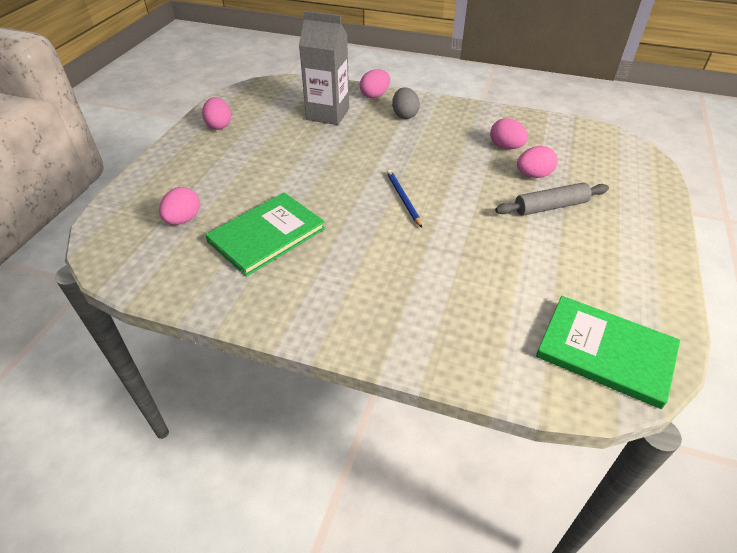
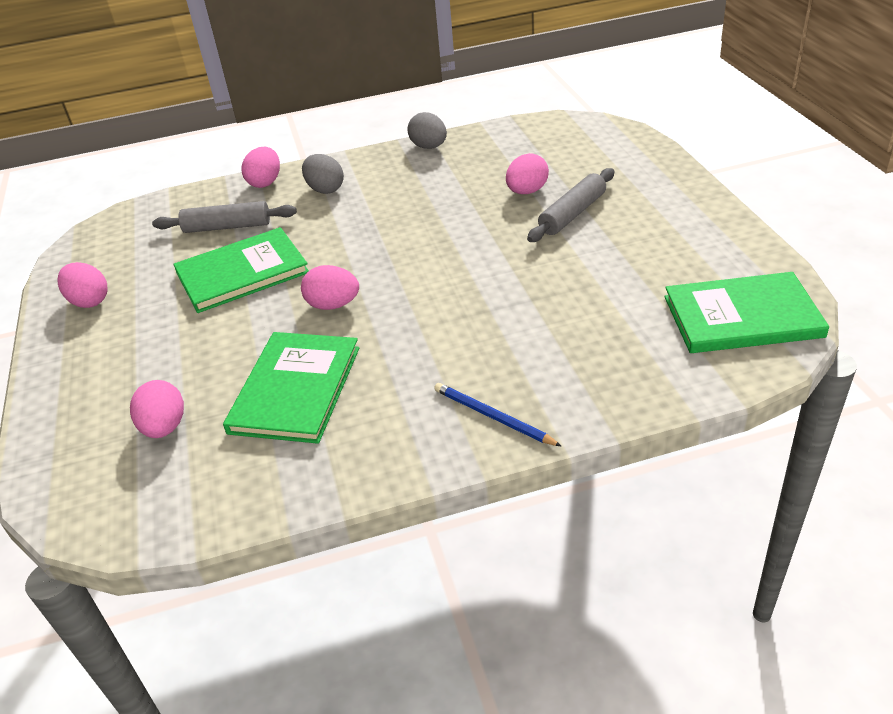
camera: 30 degrees left, 5 degrees down
(308, 147) = (242, 273): none -> green book
(328, 114) = (227, 227): grey carton -> grey rolling pin
(403, 199) = (415, 276): blue pencil -> blue pencil (493, 417)
(497, 114) = (429, 147): none -> grey egg
(506, 147) = (471, 176): pink egg -> pink egg (333, 305)

